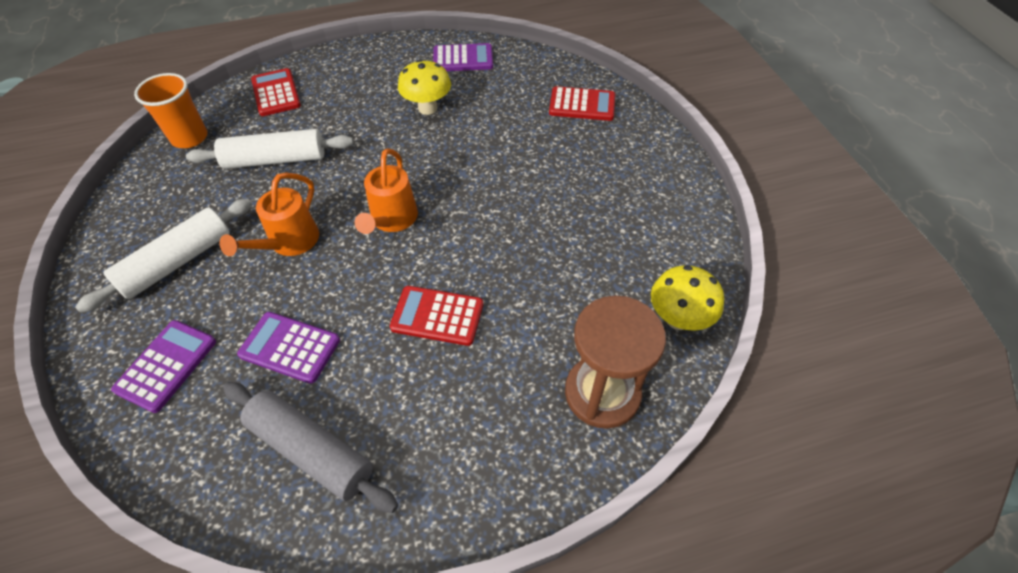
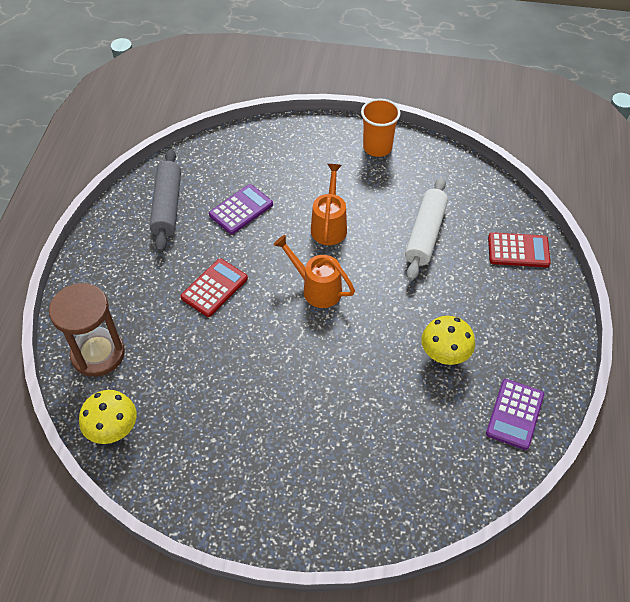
camera: 115 degrees right, 0 degrees up
(166, 365) = (265, 155): purple calculator -> none
(177, 262) = (346, 168): white rolling pin -> none
(190, 138) = (479, 188): orange cup -> orange cup (377, 147)
(289, 243) = (329, 225): orange watering can -> orange watering can turned 45 degrees clockwise
(312, 450) = (167, 206): grey rolling pin -> grey rolling pin turned 60 degrees counterclockwise
(582, 105) = (387, 492): red calculator -> none

